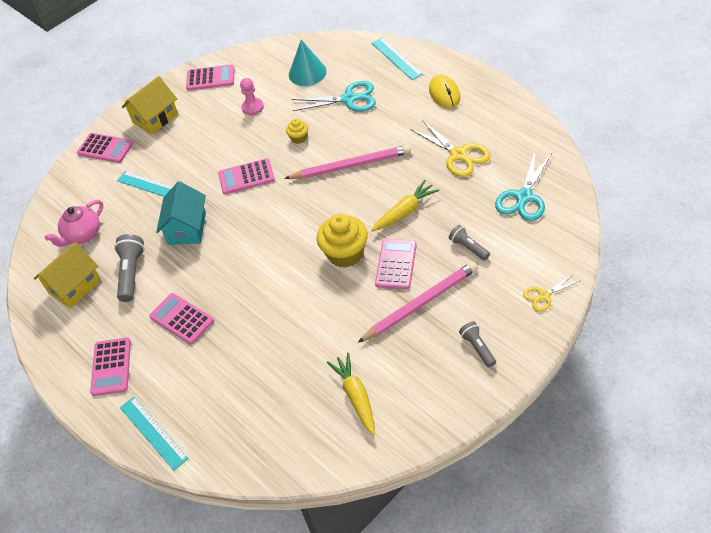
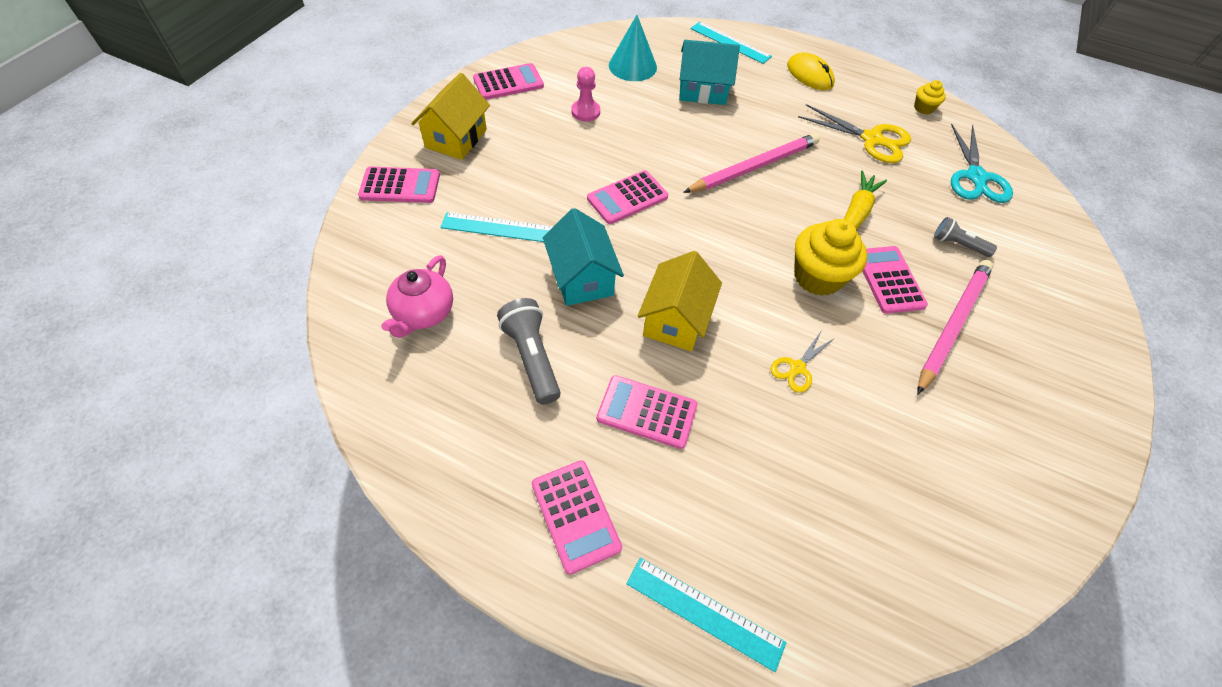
camera: 30 degrees left, 5 degrees up
(74, 286) = (448, 395): yellow house -> yellow house (675, 320)
(299, 138) = (668, 142): yellow cupcake -> yellow cupcake (923, 108)
(349, 99) = (702, 91): turquoise scissors -> turquoise house
(356, 397) = (960, 473): yellow carrot -> none
(477, 348) = (1057, 368): grey flashlight -> none
(544, 296) = (1081, 288): yellow scissors -> yellow scissors (797, 368)

